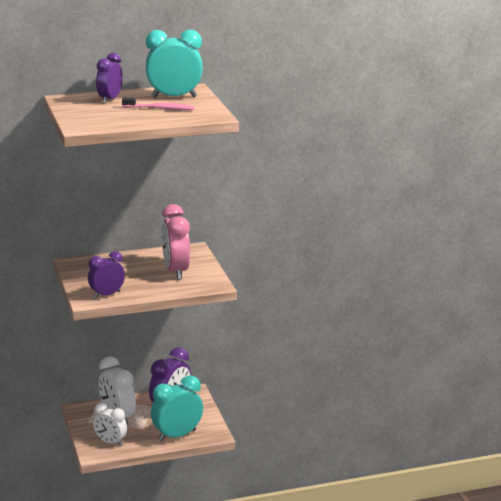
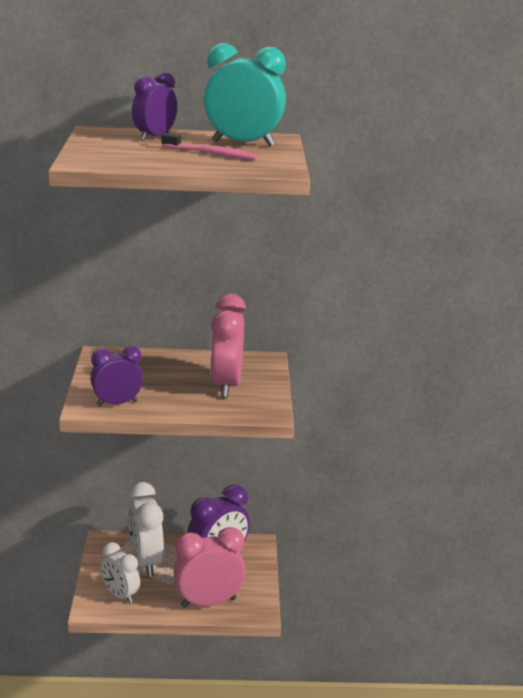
camera: 15 degrees right, 0 degrees up
(177, 435) = (208, 603): turquoise clock -> pink clock

